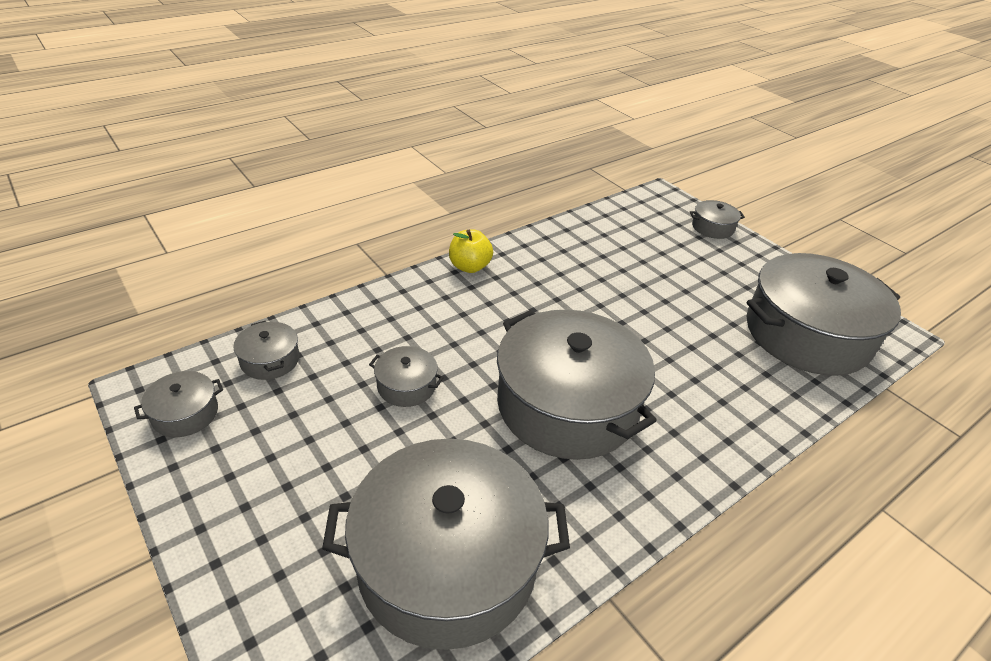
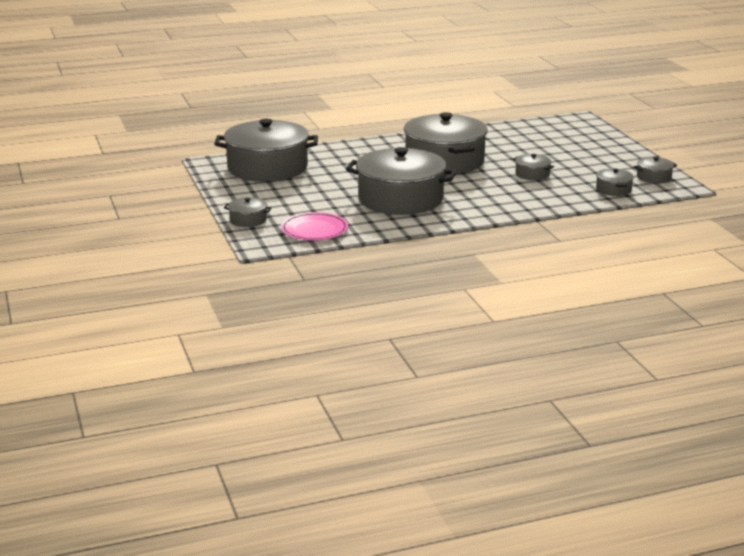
camera: 160 degrees left, 15 degrees down
(447, 562) = (523, 136): grey pot -> grey pot (400, 199)
(470, 267) = (473, 216): yellow apple -> none
(632, 222) = (314, 230): none -> pink plate

